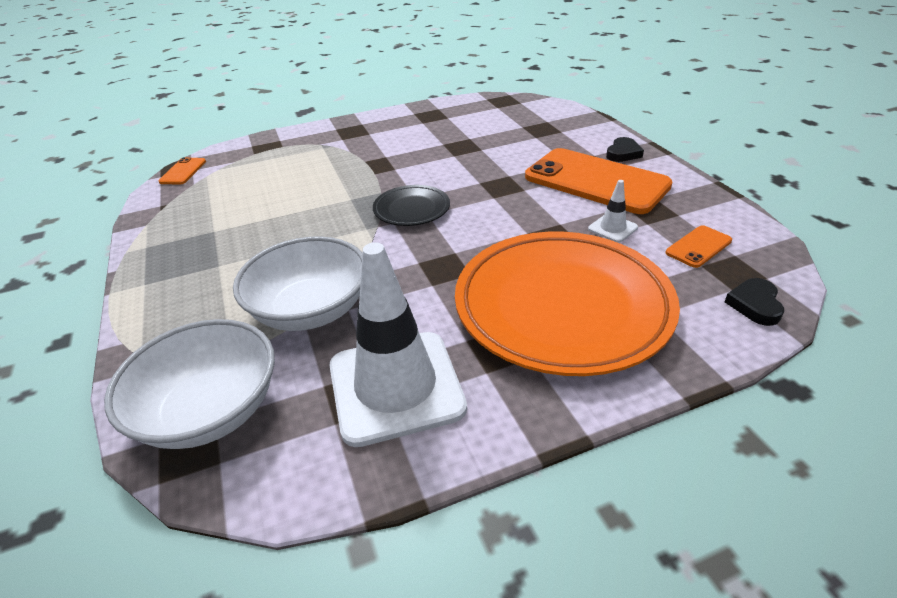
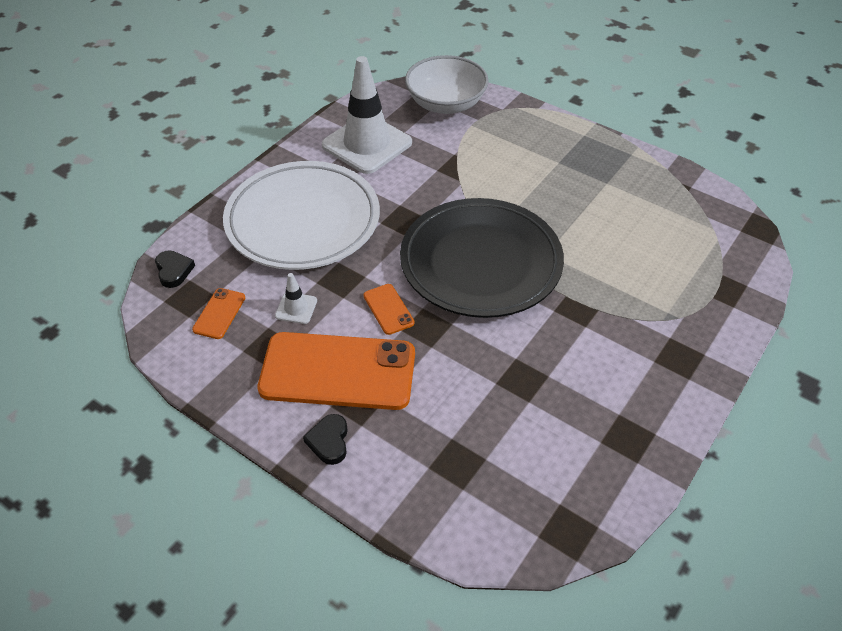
camera: 145 degrees right, 10 degrees up
(183, 171) = (743, 224): orange phone -> orange phone (388, 309)
(311, 310) = (458, 160): white bowl -> none
(411, 209) = (480, 263): black plate -> black plate, size x2.17
(562, 306) = (303, 221): orange plate -> white plate

